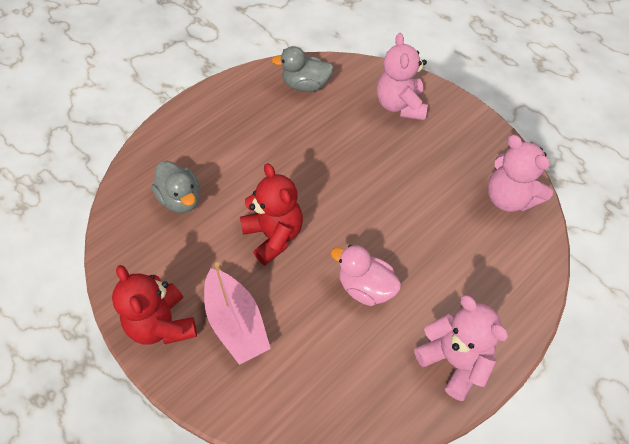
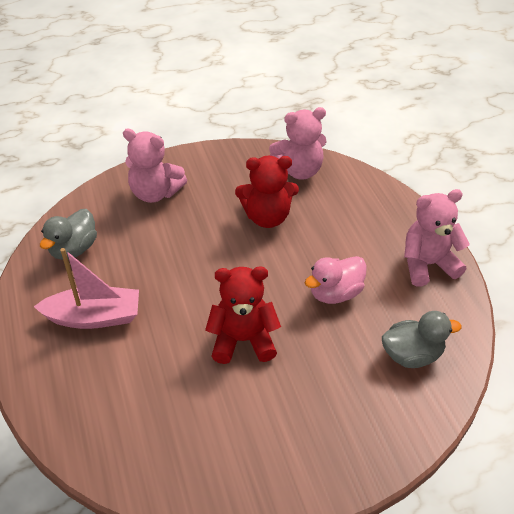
camera: 65 degrees left, 10 degrees down
(162, 325) = (296, 471): red teddy bear -> red teddy bear (267, 217)
(181, 199) = (147, 406): grey duck -> grey duck (412, 355)
(236, 323) = (325, 404): pink boat -> pink boat (94, 317)

